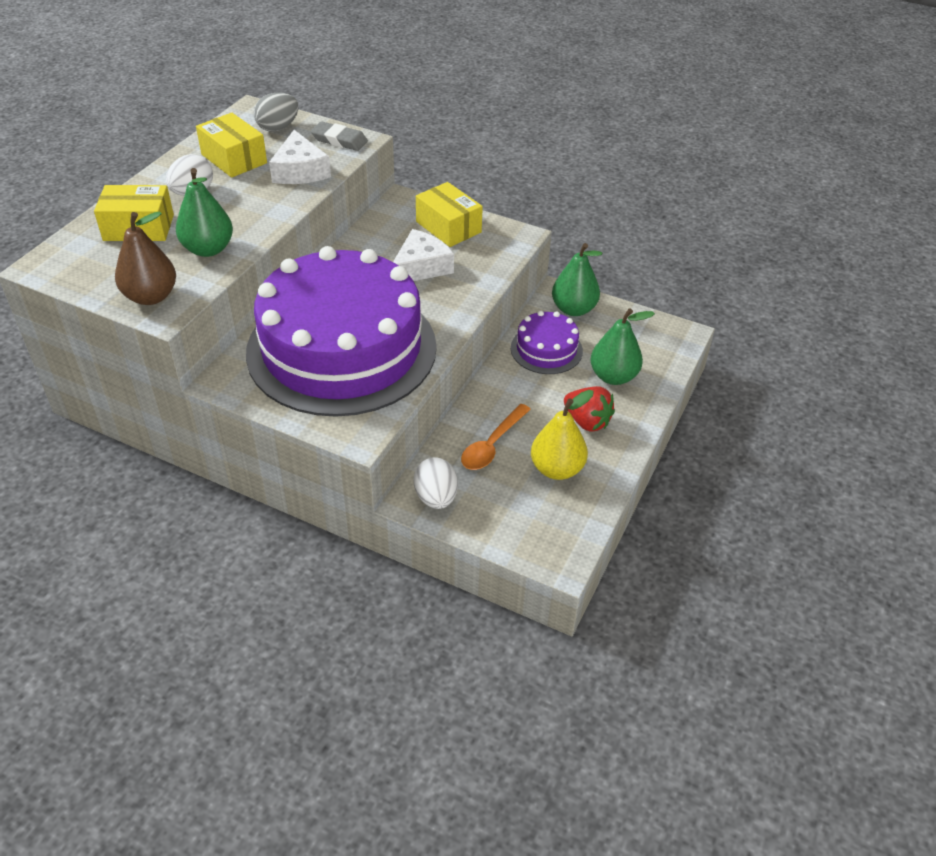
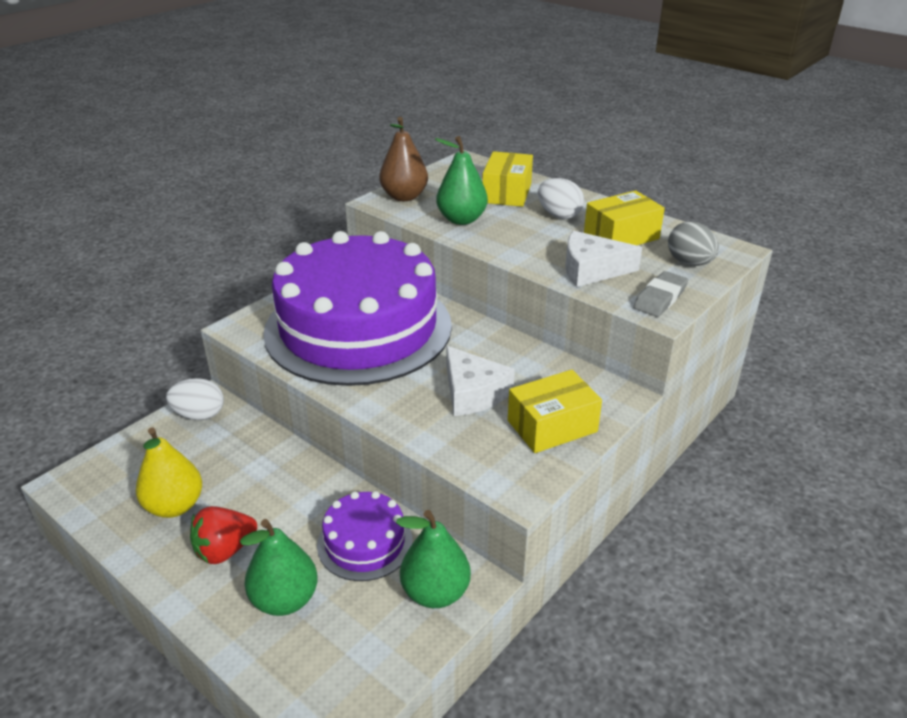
camera: 105 degrees right, 10 degrees down
(492, 445) = (238, 463): orange spoon -> none

